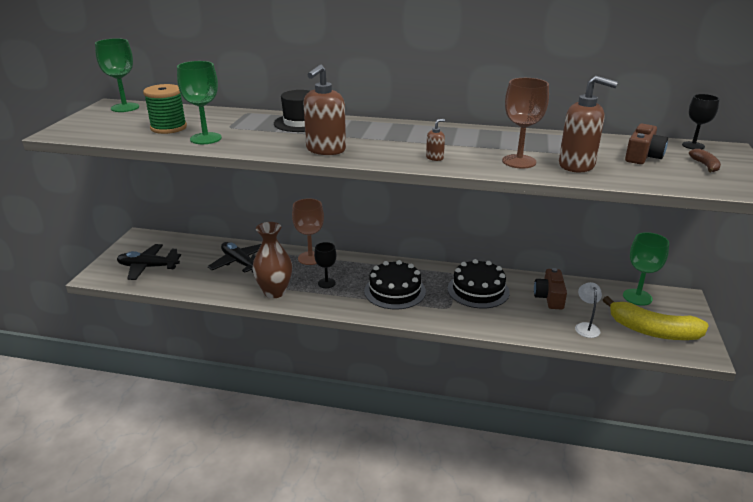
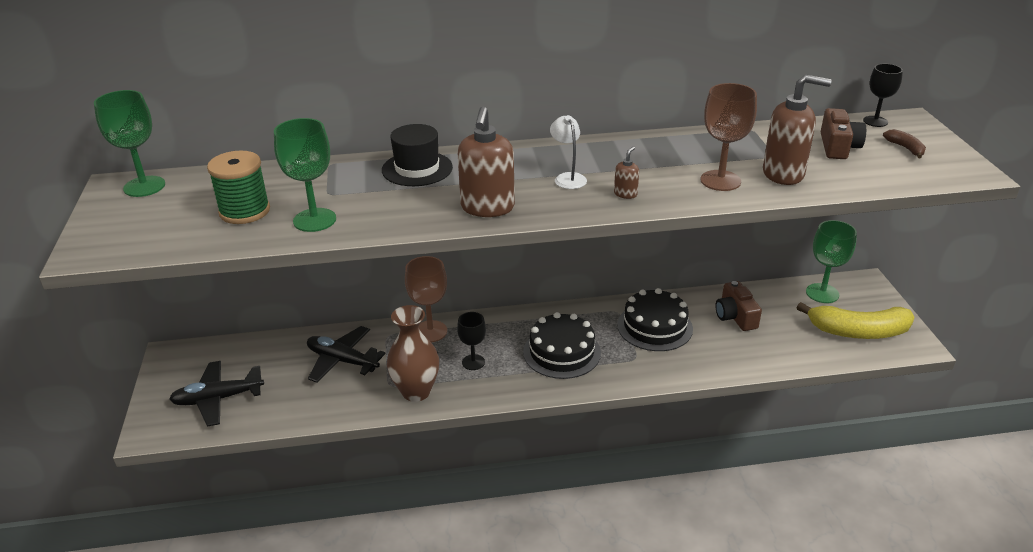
camera: 20 degrees left, 5 degrees up
(586, 327) = (791, 344): white lamp -> white lamp (568, 178)

